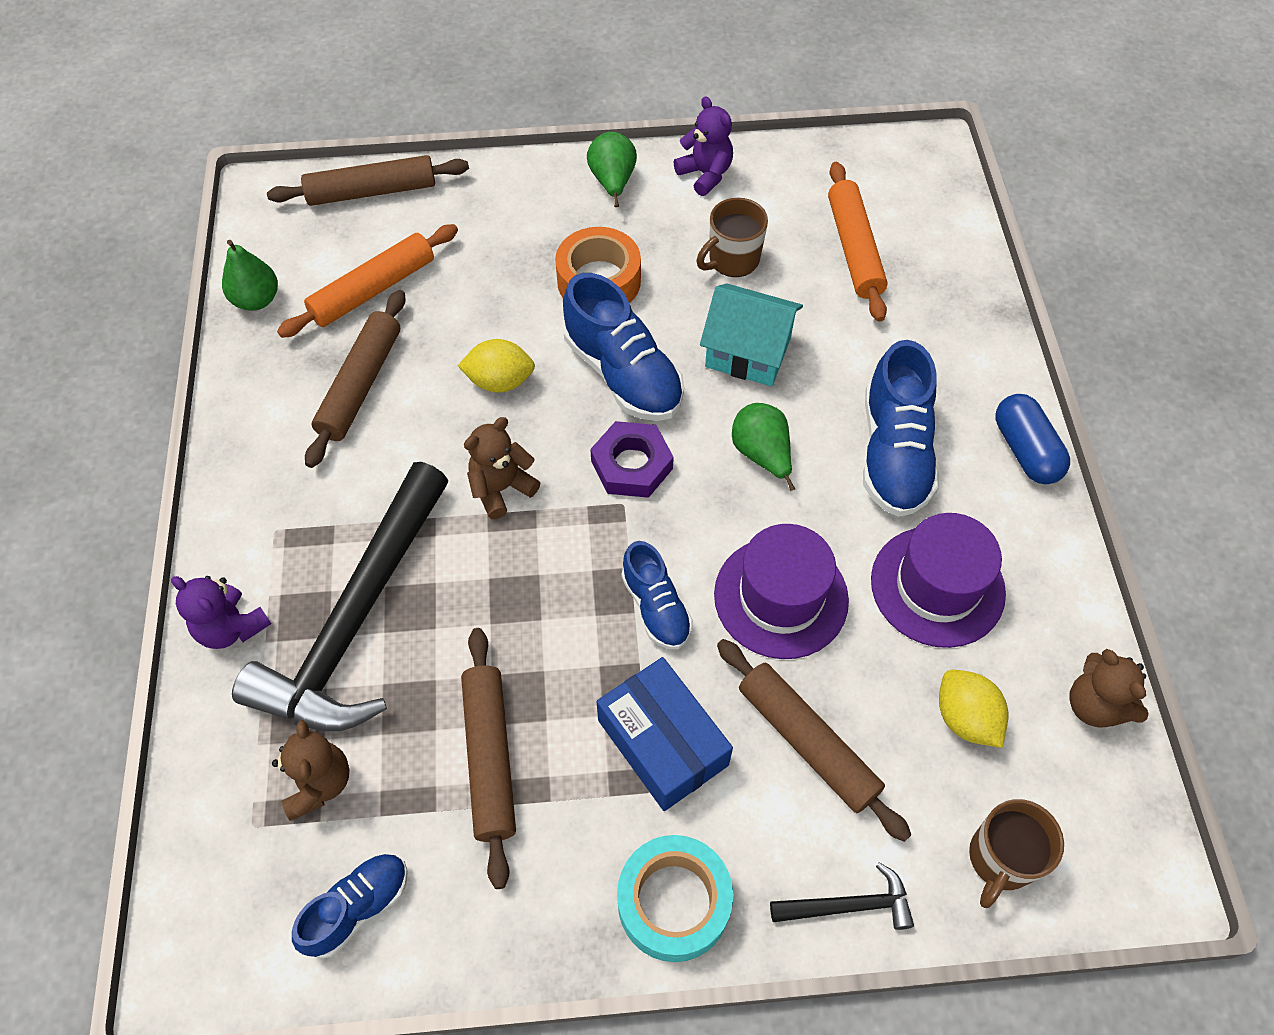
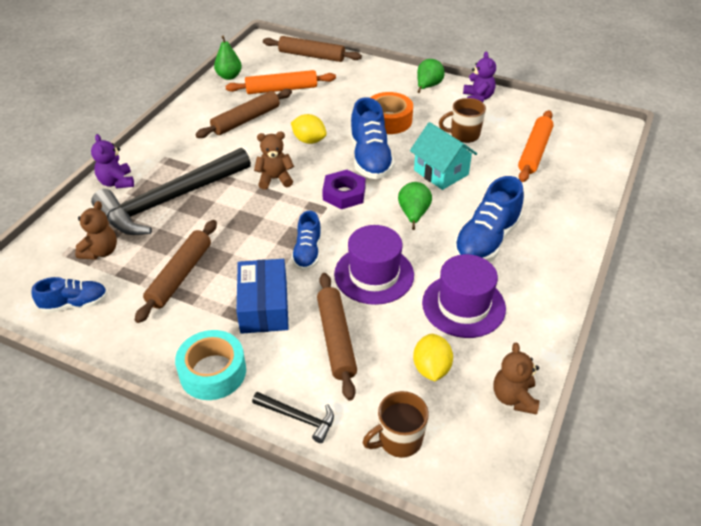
camera: 30 degrees right, 15 degrees down
(1025, 450) = (565, 268): blue capsule -> none

